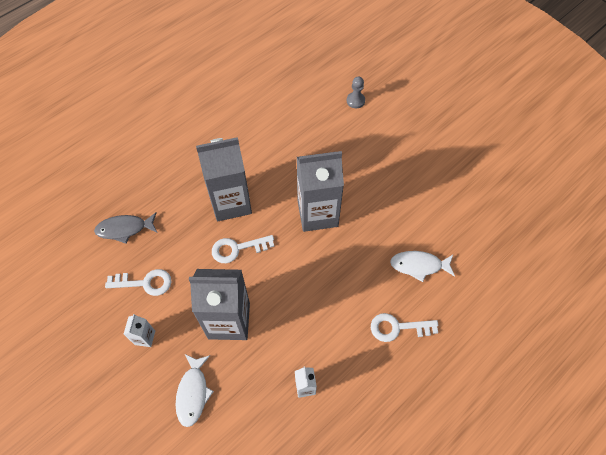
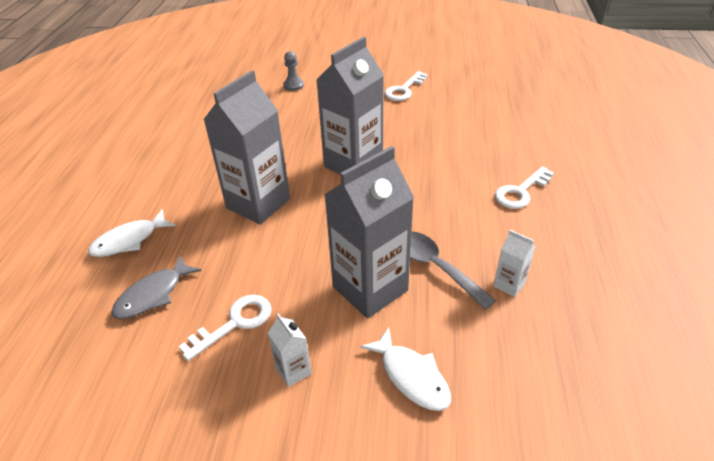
camera: 40 degrees left, 20 degrees down
(237, 249) = (308, 231): white key -> white key (404, 90)
(279, 338) = (436, 267): none -> grey spoon
(419, 265) = (480, 146): white fish -> white fish (129, 240)

